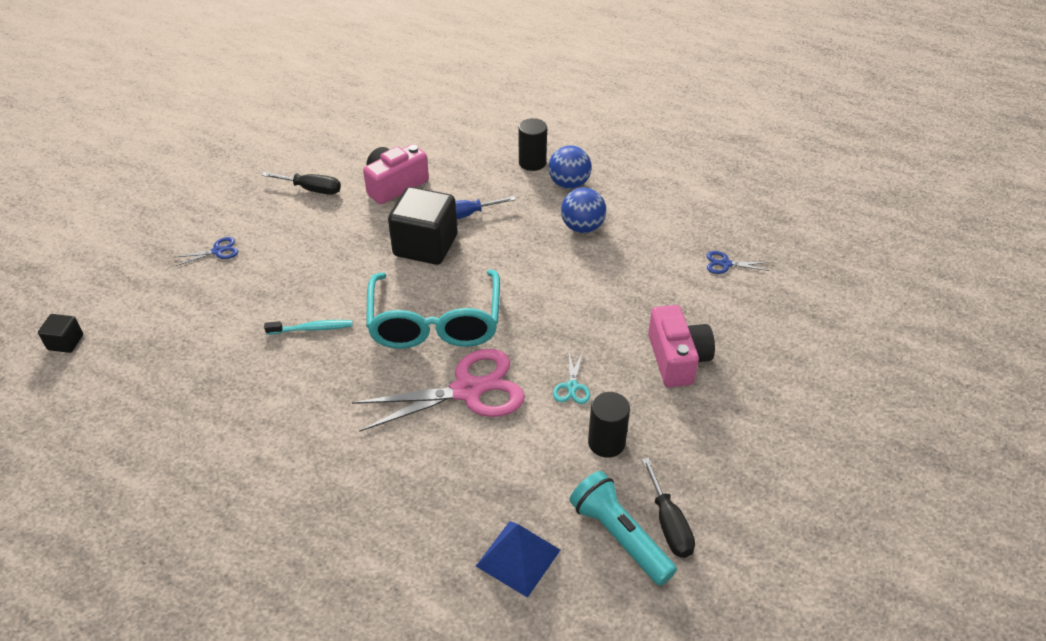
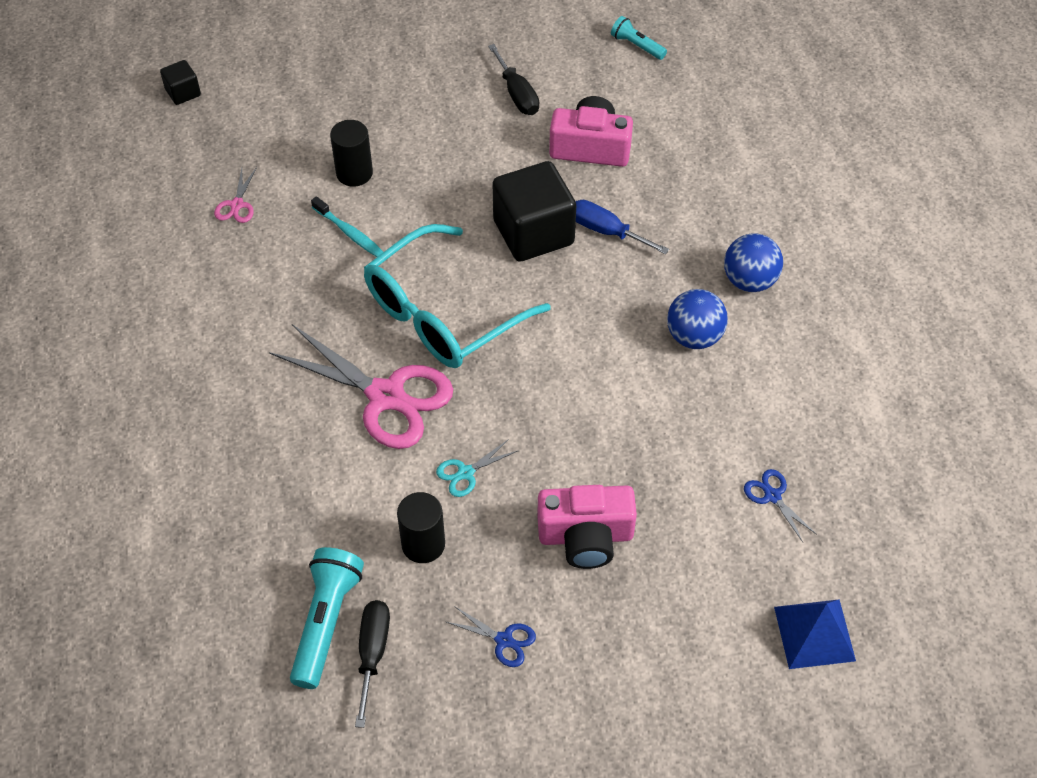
camera: 50 degrees right, 10 degrees up
(208, 373) = (237, 205): none -> pink scissors
(217, 251) = (372, 97): blue scissors -> blue scissors (504, 640)
(347, 124) = (637, 45): none -> turquoise flashlight
(518, 558) = (240, 560): blue pyramid -> blue pyramid (814, 633)
(532, 162) = (749, 227): black cylinder -> black cylinder (354, 173)
(669, 524) = (372, 653): black screwdriver -> black screwdriver turned 150 degrees clockwise
(677, 359) = (586, 536): pink camera -> pink camera turned 45 degrees clockwise

